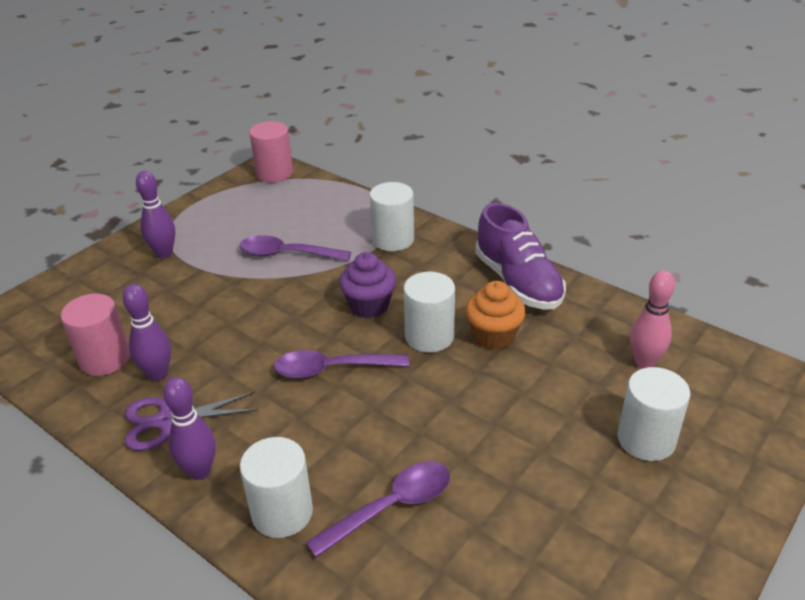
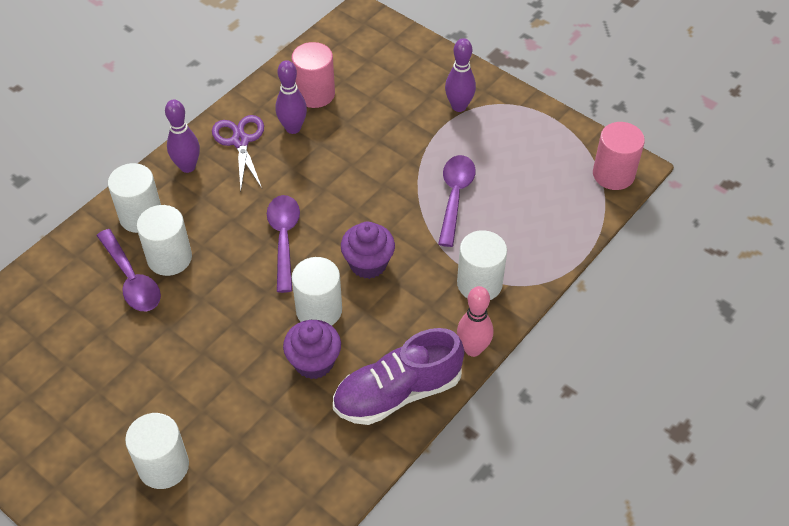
camera: 90 degrees right, 15 degrees up
(356, 471) = (169, 258): none -> white cylinder
(493, 336) = (314, 362): orange cupcake -> purple cupcake
(644, 362) = (261, 488): pink bowling pin -> pink bowling pin (473, 349)

